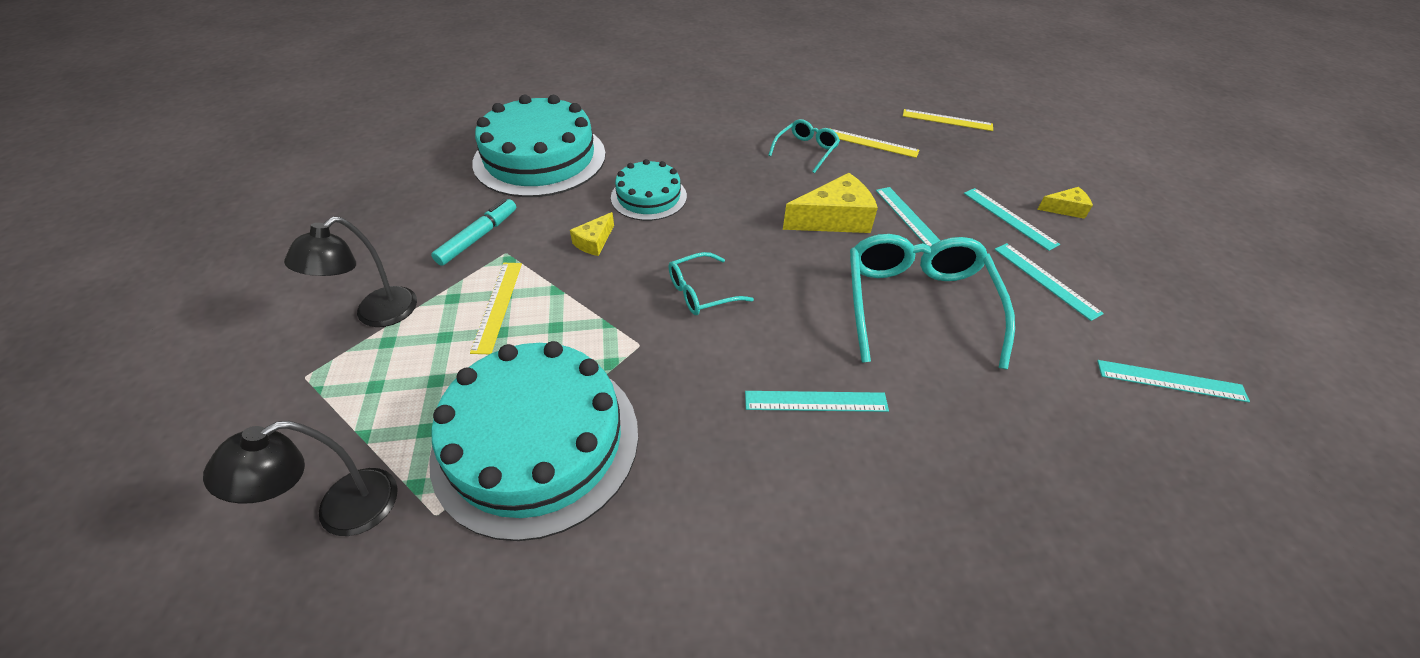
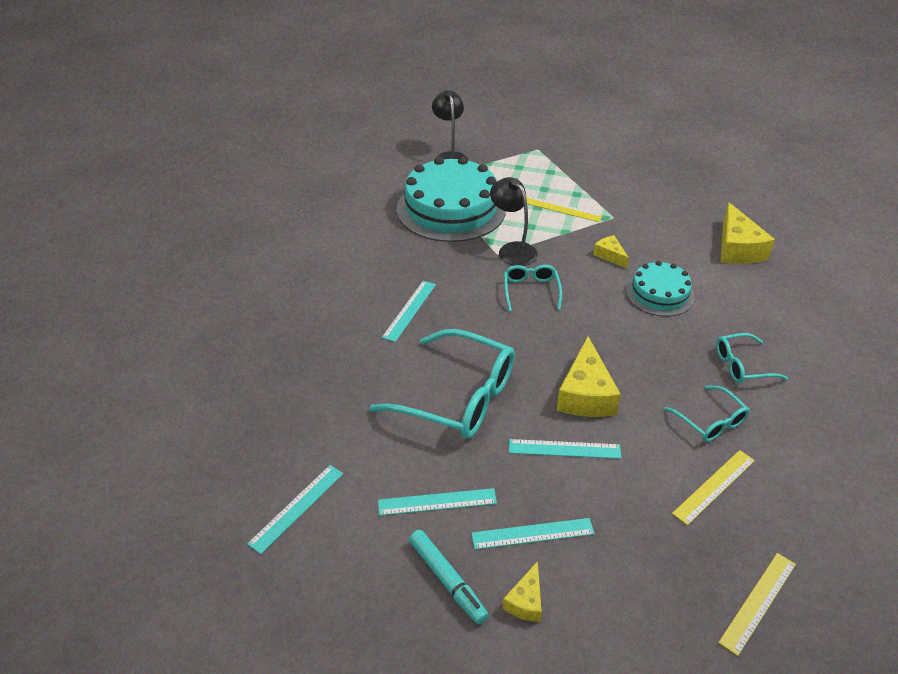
camera: 115 degrees right, 5 degrees down
(376, 315) = (575, 169): black lamp -> black lamp (512, 250)
(478, 237) = (636, 209): turquoise marker -> turquoise marker (447, 580)
(540, 158) = (737, 248): turquoise cake -> yellow cheese
(725, 142) = (742, 365): none -> turquoise glasses

